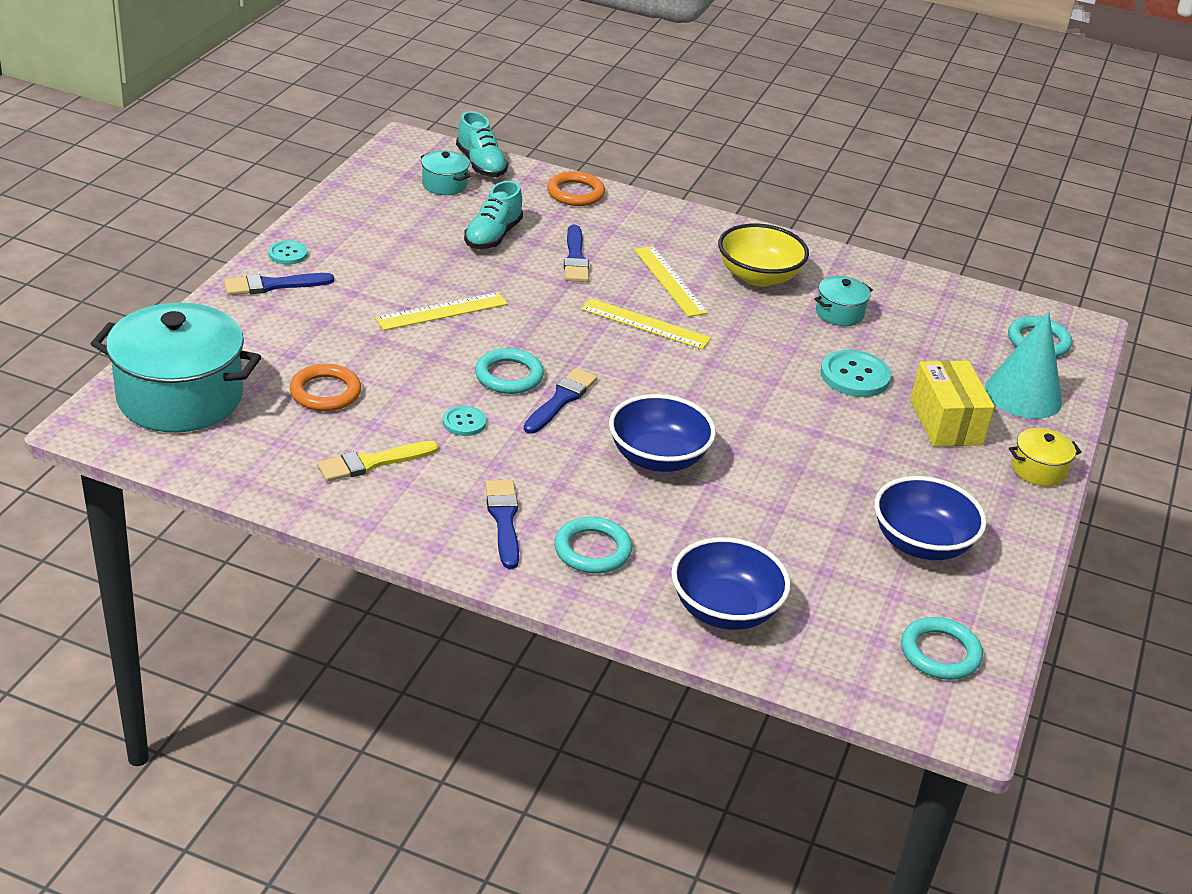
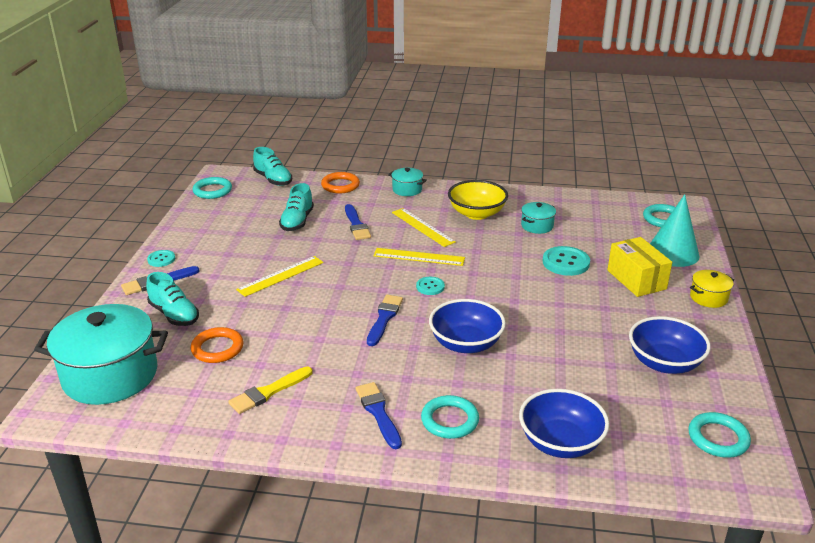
camera: 10 degrees left, 5 degrees down
(283, 335) = (174, 314): none -> turquoise shoe
(444, 185) = (253, 196): turquoise pot -> turquoise pot (407, 190)
(464, 422) = (324, 348): turquoise button -> turquoise button (430, 287)
(509, 376) = (342, 309): turquoise ring -> turquoise ring (212, 191)

